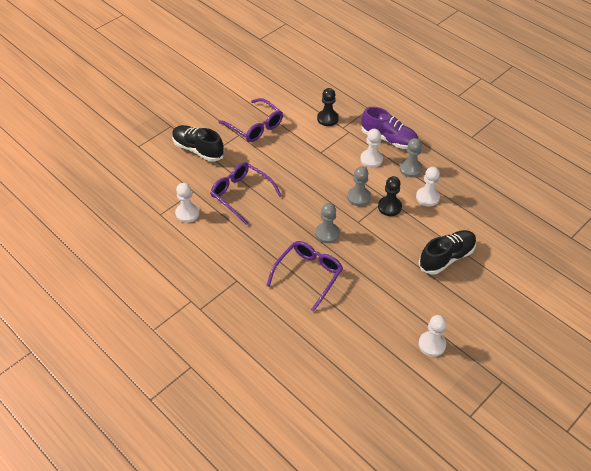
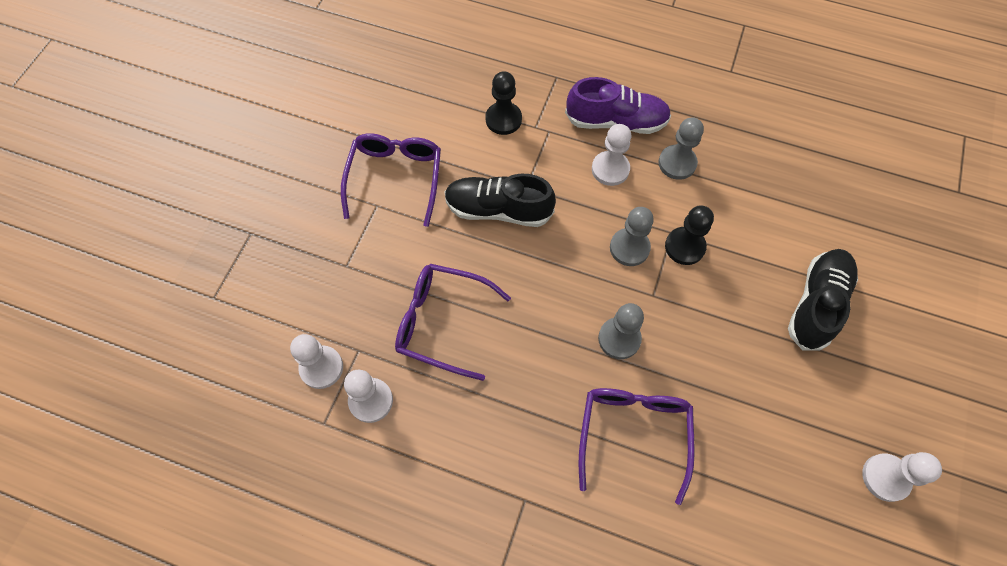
camera: 25 degrees left, 15 degrees up
(198, 149) = (323, 262): black shoe -> black shoe (498, 210)
(255, 126) = (395, 179): purple glasses -> purple glasses turned 105 degrees counterclockwise
(427, 197) = (729, 205): white pawn -> white pawn (321, 368)

